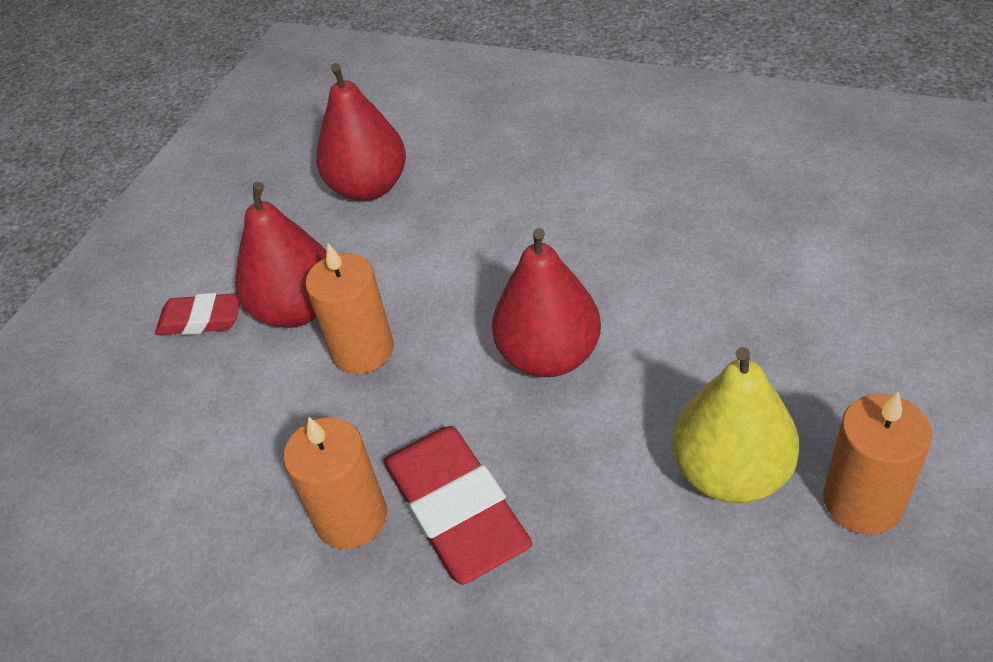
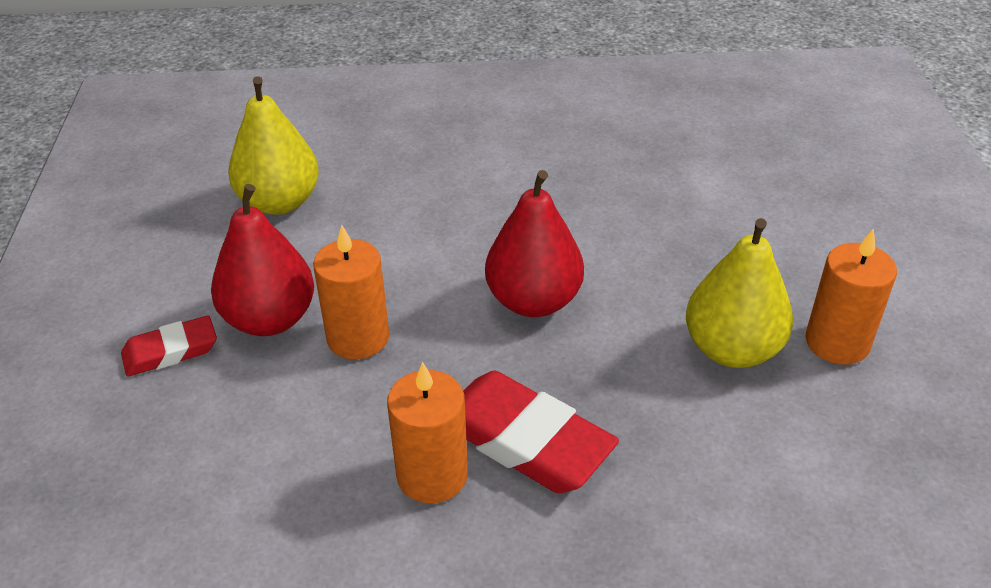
camera: 30 degrees left, 5 degrees down
(369, 187) = (279, 202): red pear -> yellow pear

